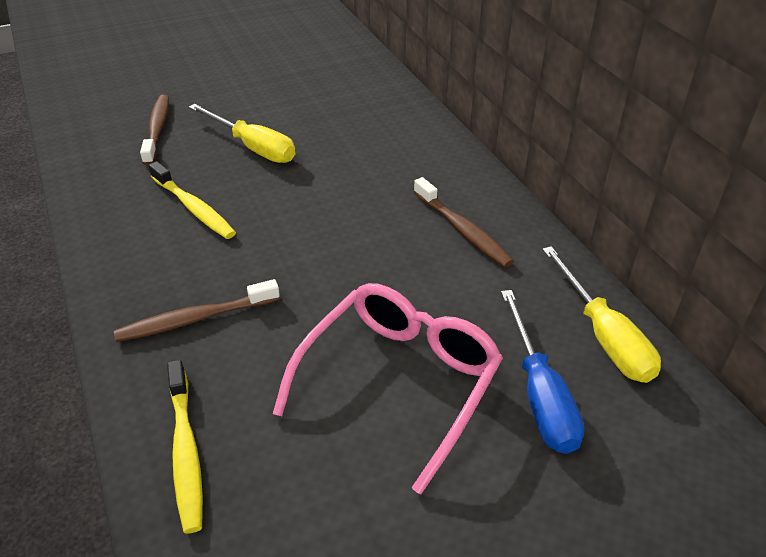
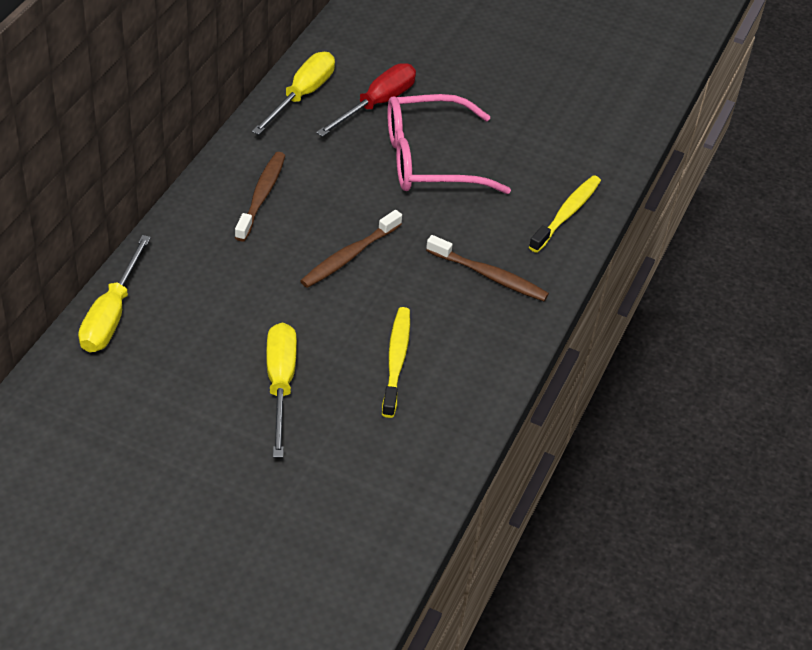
camera: 135 degrees left, 5 degrees up
(157, 129) = (324, 479): brown toothbrush -> brown toothbrush (349, 256)
(407, 110) = (111, 314): none -> yellow screwdriver
(539, 395) = (377, 104): blue screwdriver -> red screwdriver

